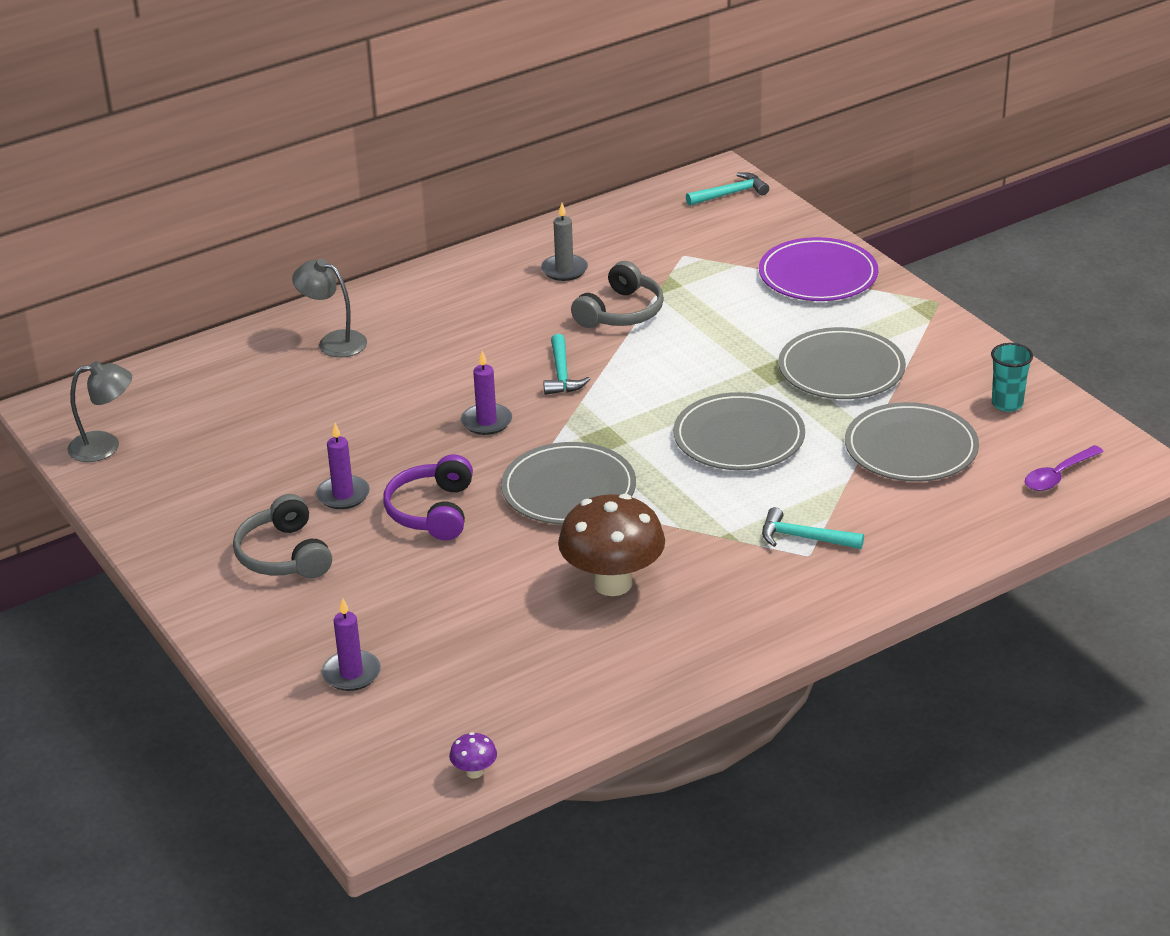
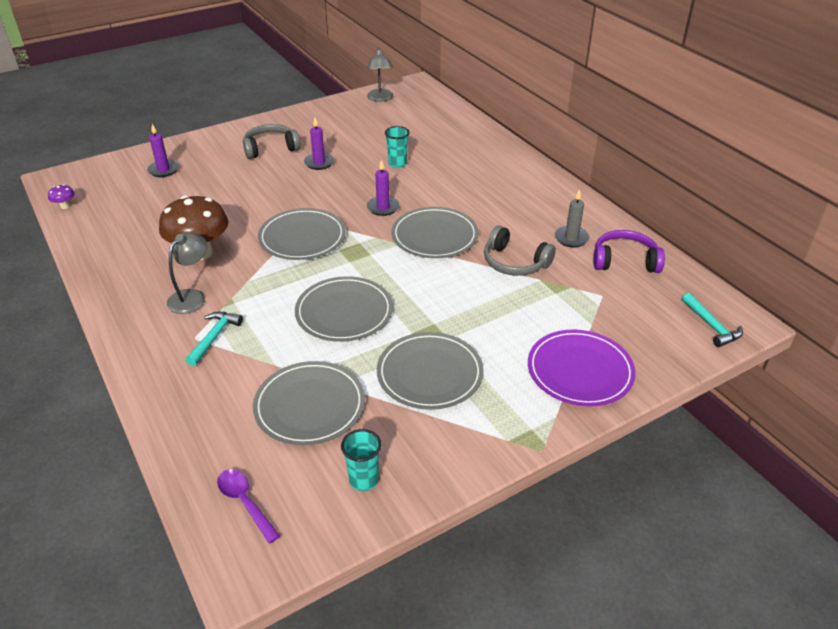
camera: 90 degrees right, 5 degrees up
(333, 342) = (477, 155): grey lamp -> grey lamp (192, 297)
(354, 415) = (397, 164): none -> turquoise cup
(432, 511) = (295, 190): purple headphones -> purple headphones (625, 261)
(562, 374) = (434, 236): turquoise hammer -> grey plate

